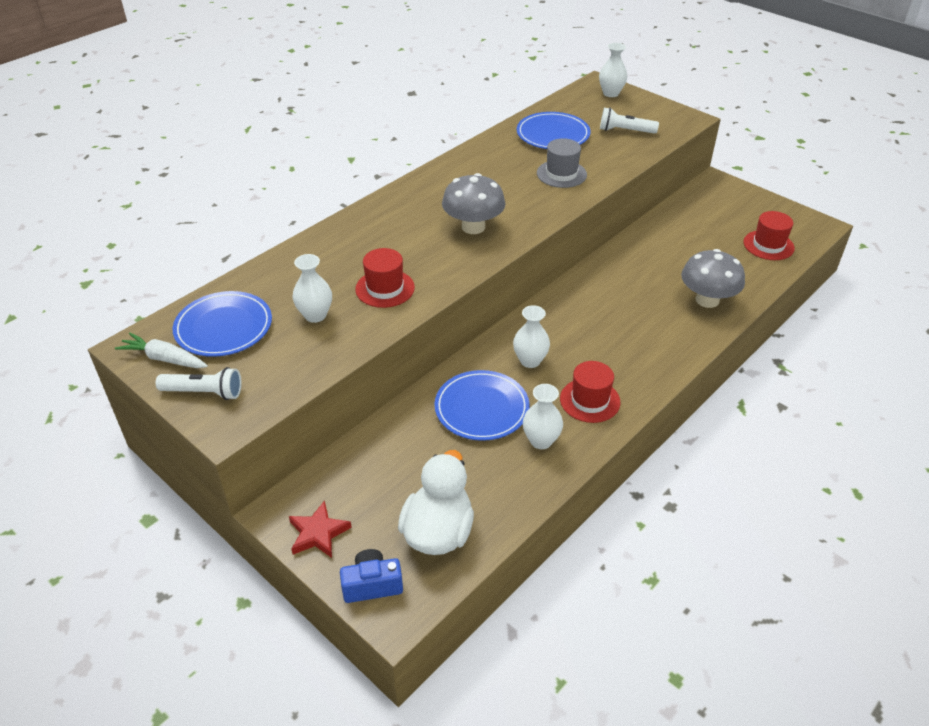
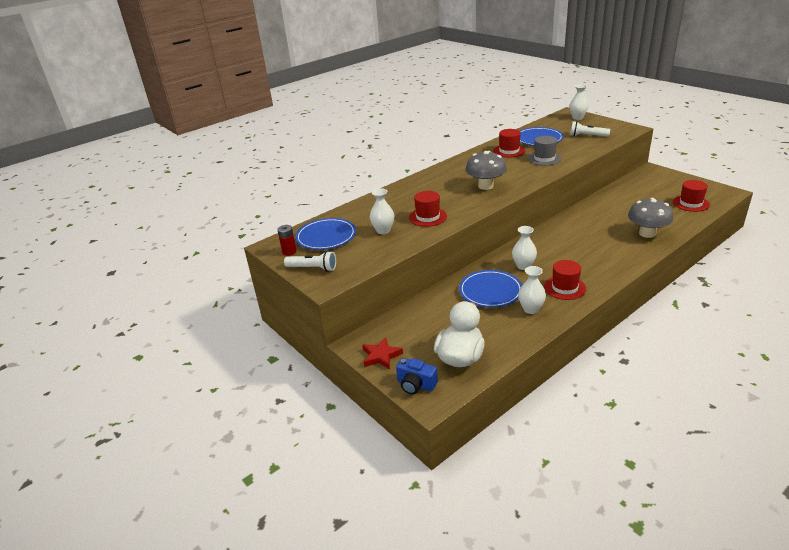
camera: 10 degrees right, 10 degrees down
(164, 358) = (289, 252): white carrot -> red battery
(372, 585) = (416, 385): blue camera -> blue camera turned 150 degrees counterclockwise
(508, 157) = (509, 151): none -> red hat

